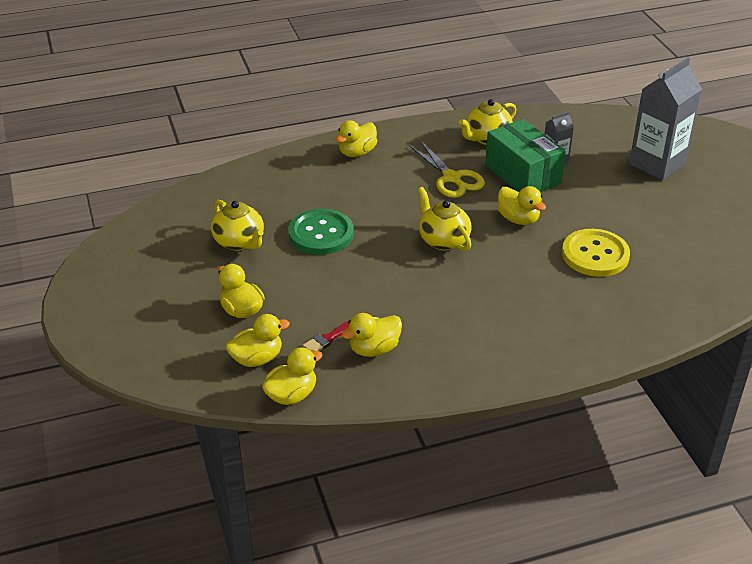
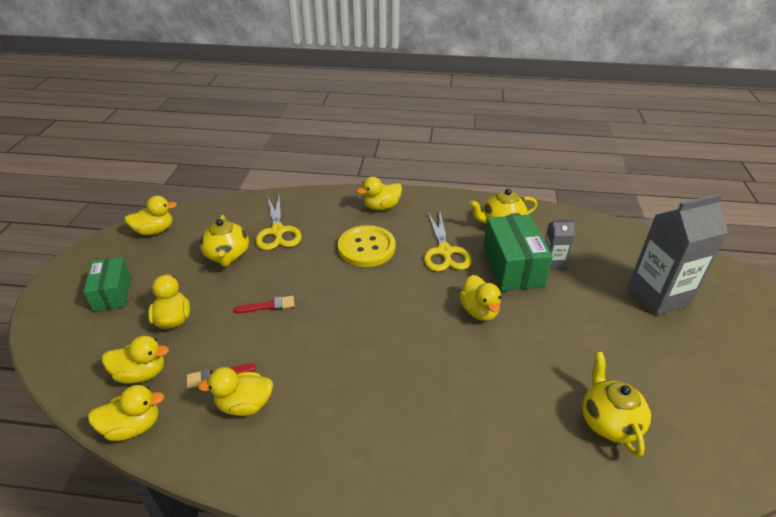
camera: 25 degrees right, 0 degrees up
(133, 241) = (155, 231): none -> yellow duck
(153, 309) = (112, 293): none -> green box
(270, 205) = (277, 231): none -> yellow scissors
(321, 234) = (295, 269): green button -> none
(324, 272) = (268, 306): none -> red brush
(443, 240) = (394, 310): yellow teapot -> yellow teapot (609, 422)
(595, 255) = (535, 377): yellow button -> yellow button (366, 248)

